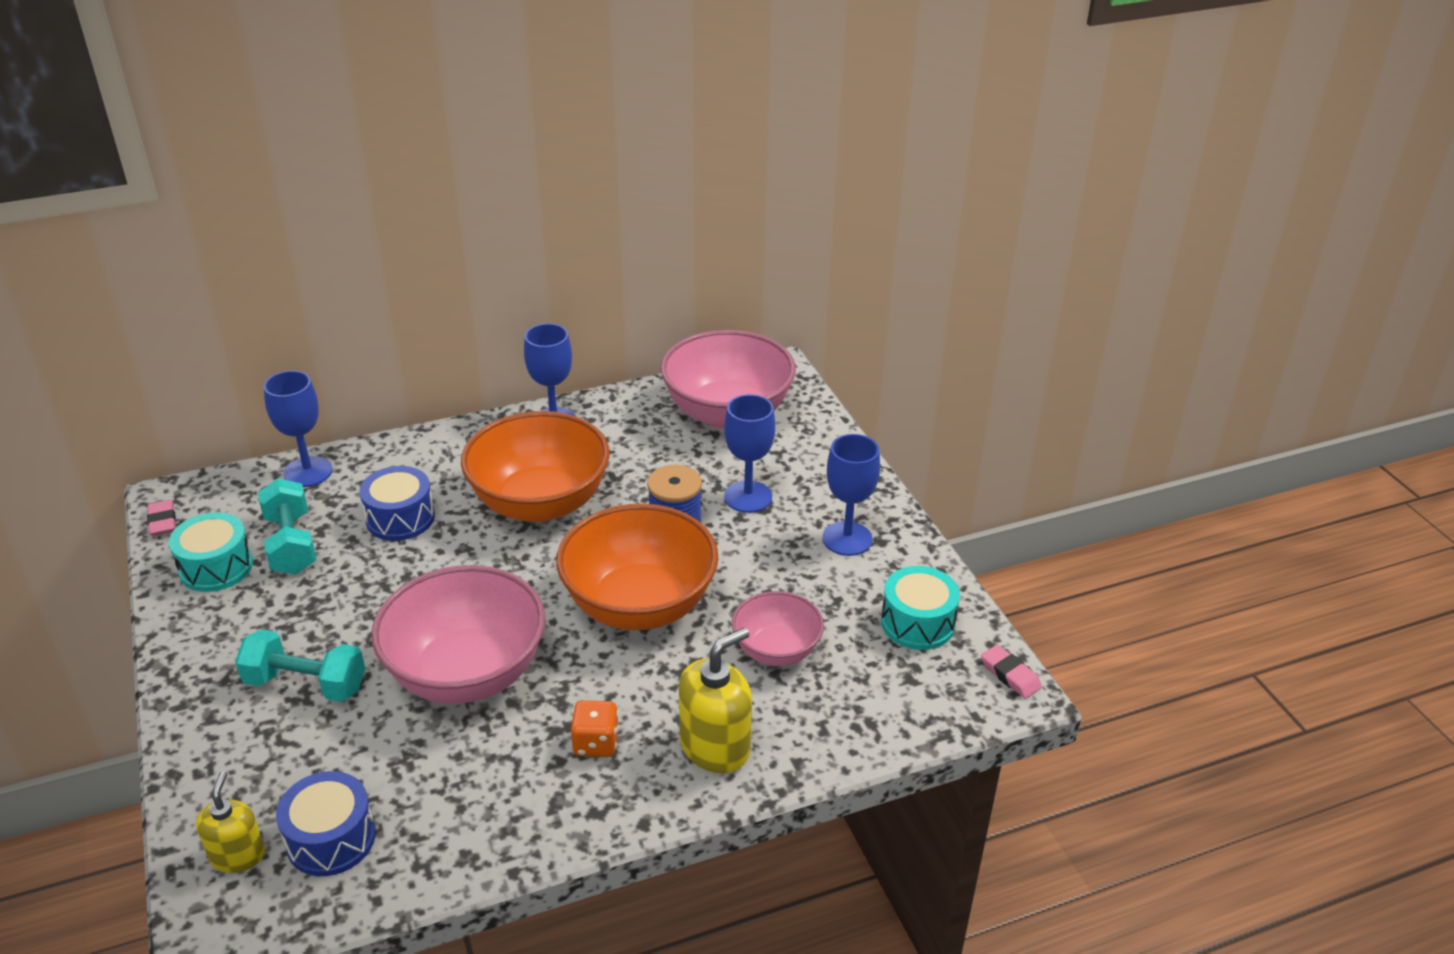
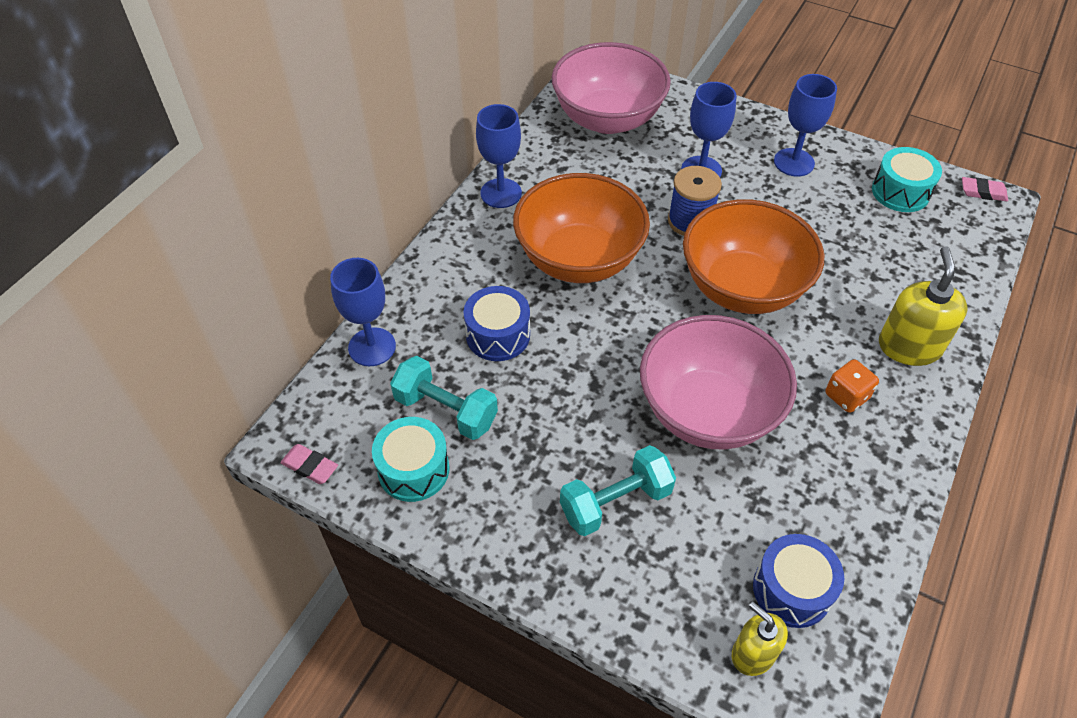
camera: 40 degrees left, 15 degrees up
(776, 650) = (856, 262): pink bowl -> none

